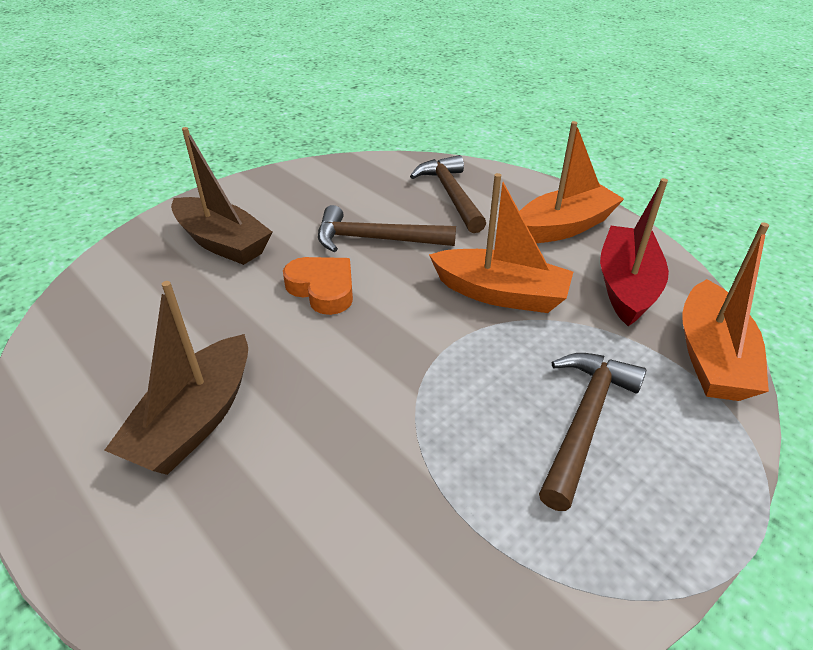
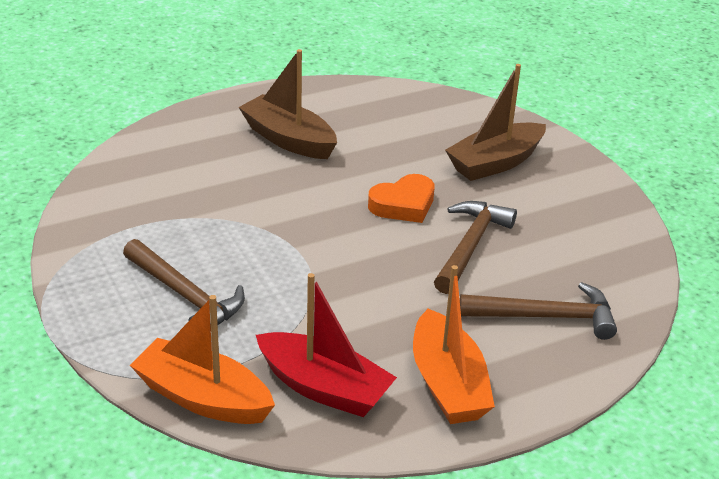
camera: 105 degrees right, 5 degrees down
(500, 294) = (351, 300): orange boat -> none

